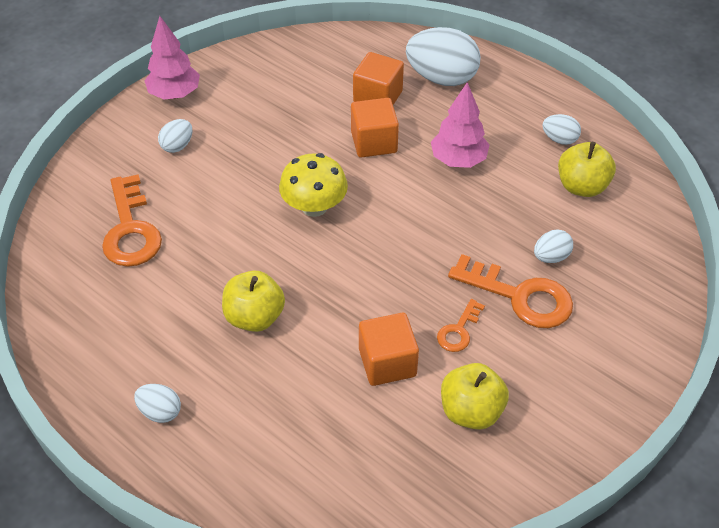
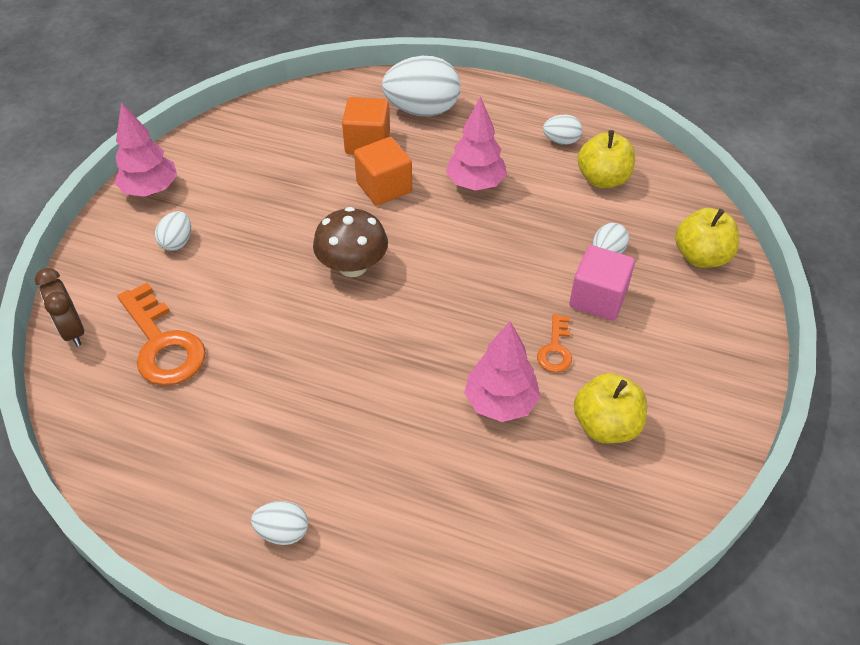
camera: 20 degrees left, 0 degrees up
(66, 199) = (73, 331): none -> brown clock
(254, 317) = (341, 397): yellow apple -> yellow apple (701, 257)
(314, 206) = (352, 266): yellow mushroom -> brown mushroom
(387, 362) = (500, 402): orange cube -> pink tree
(520, 296) = (598, 298): orange key -> pink cube

